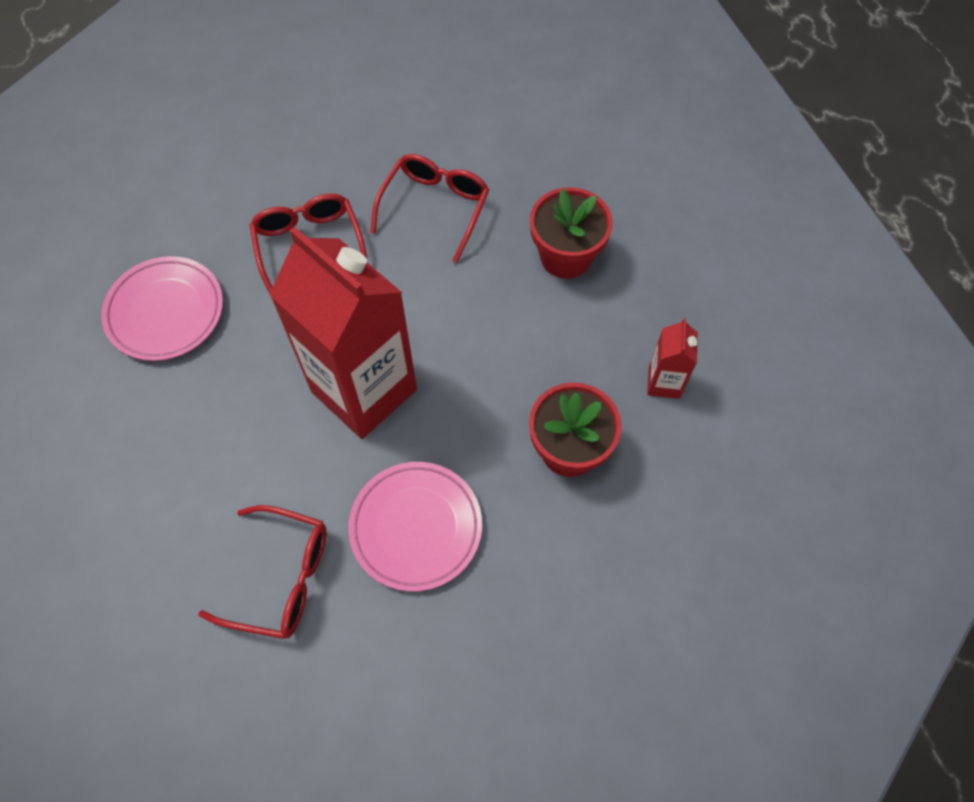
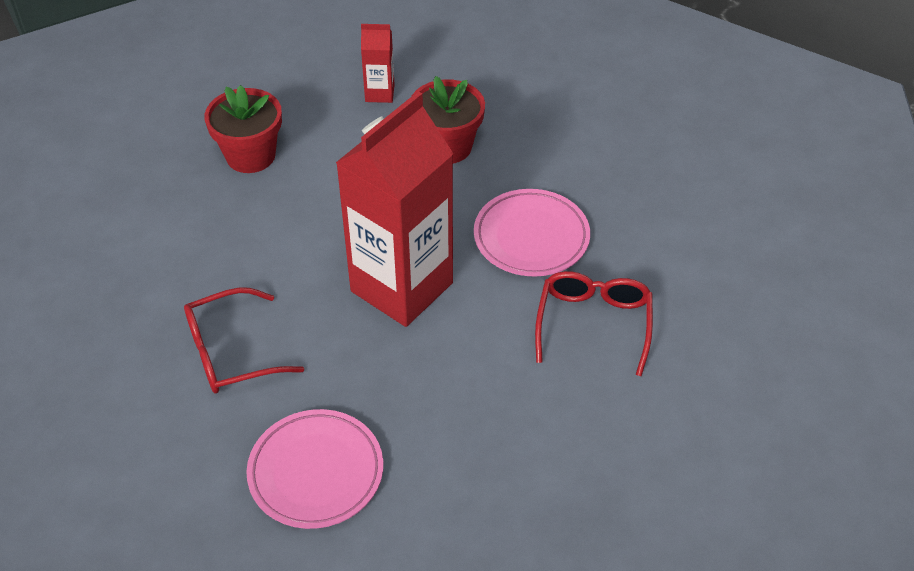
camera: 95 degrees left, 15 degrees down
(434, 208) = (187, 253): red glasses -> none

